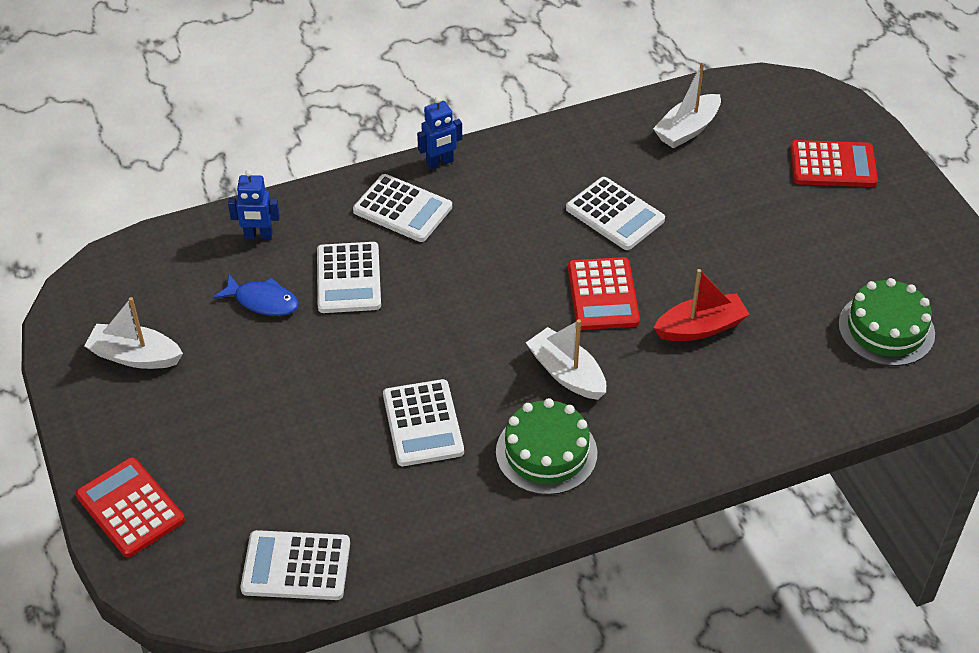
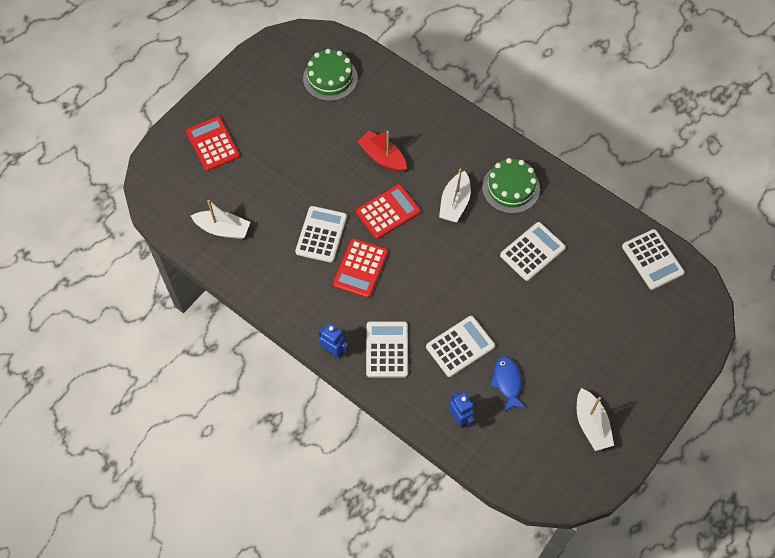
camera: 120 degrees left, 15 degrees up
(130, 508) = (680, 356): red calculator -> red calculator (360, 268)

